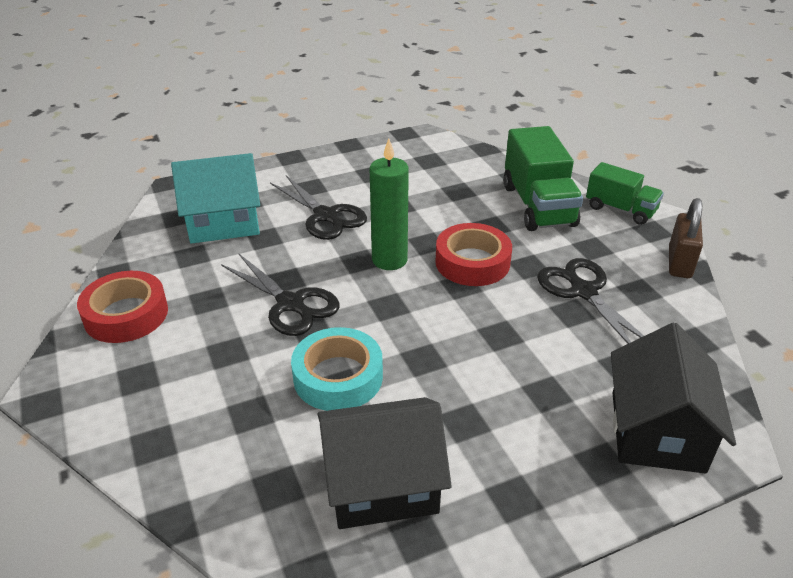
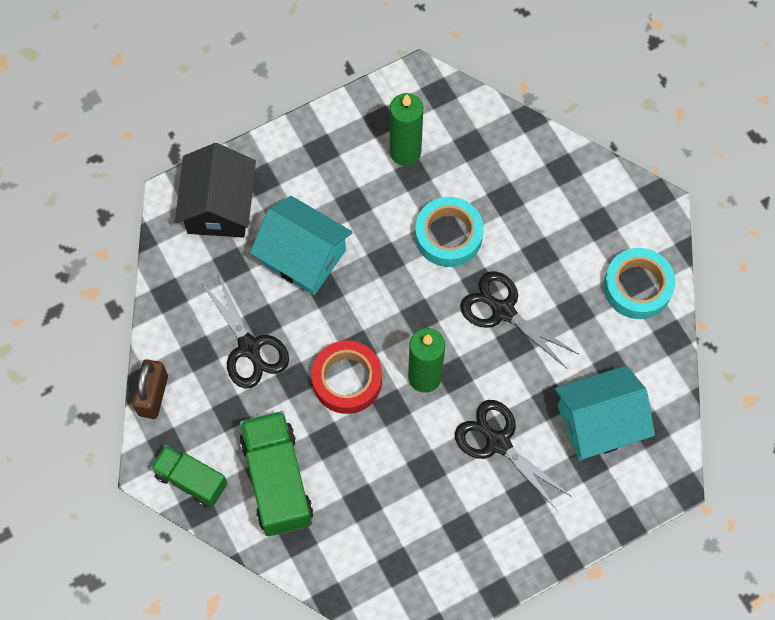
camera: 175 degrees right, 30 degrees up
(126, 314) = (637, 287): red tape -> turquoise tape
(382, 484) = (405, 152): black house -> green candle
(530, 367) = (303, 256): none -> turquoise house

